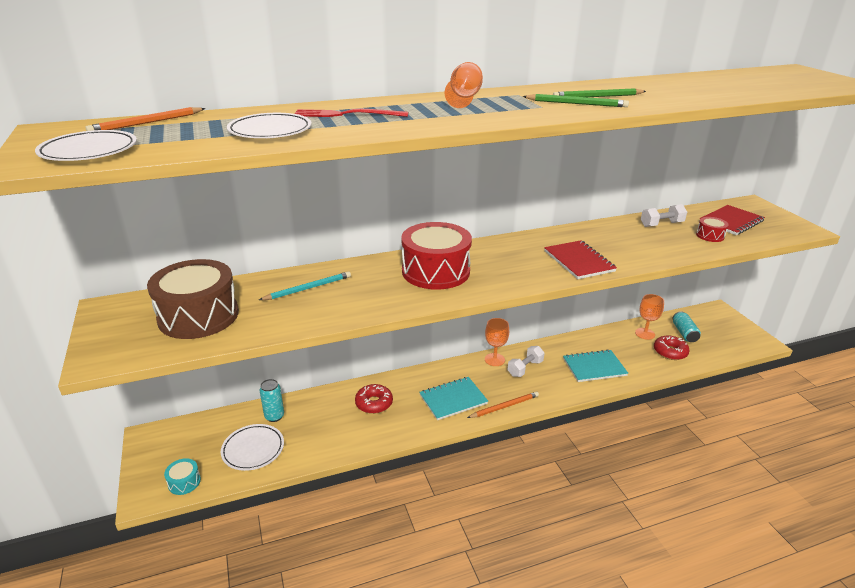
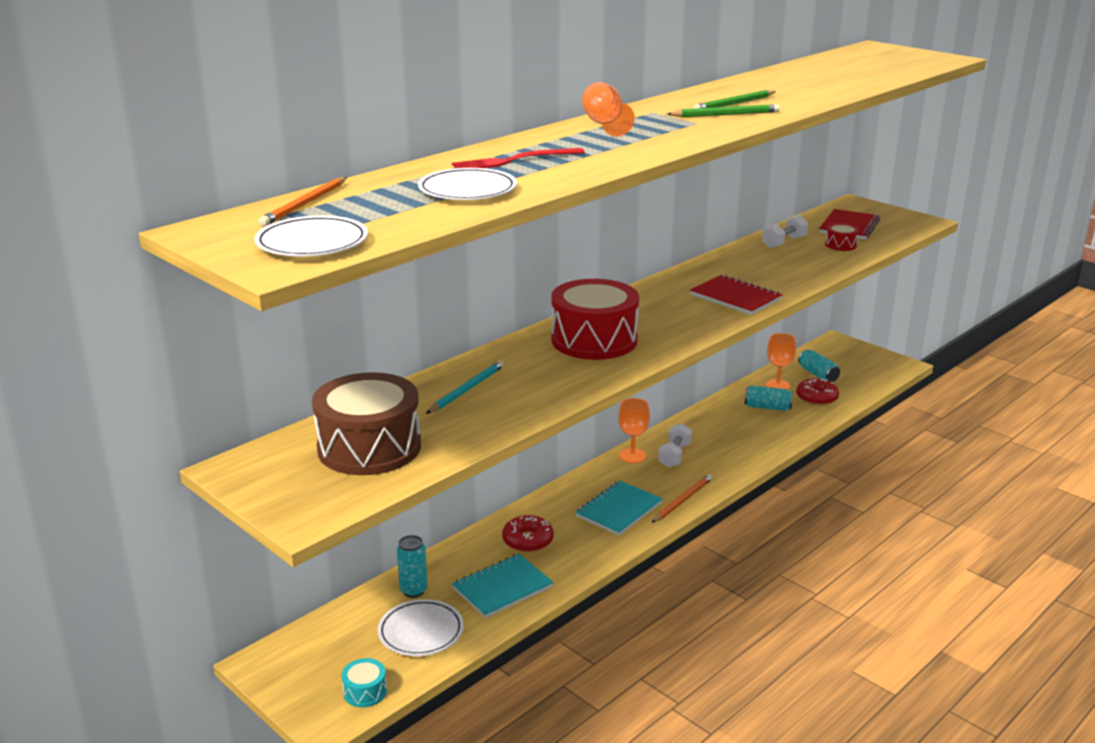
camera: 25 degrees left, 5 degrees down
(594, 367) = (749, 434): turquoise notebook -> turquoise notebook (502, 588)
(624, 349) = (767, 407): none -> turquoise can

